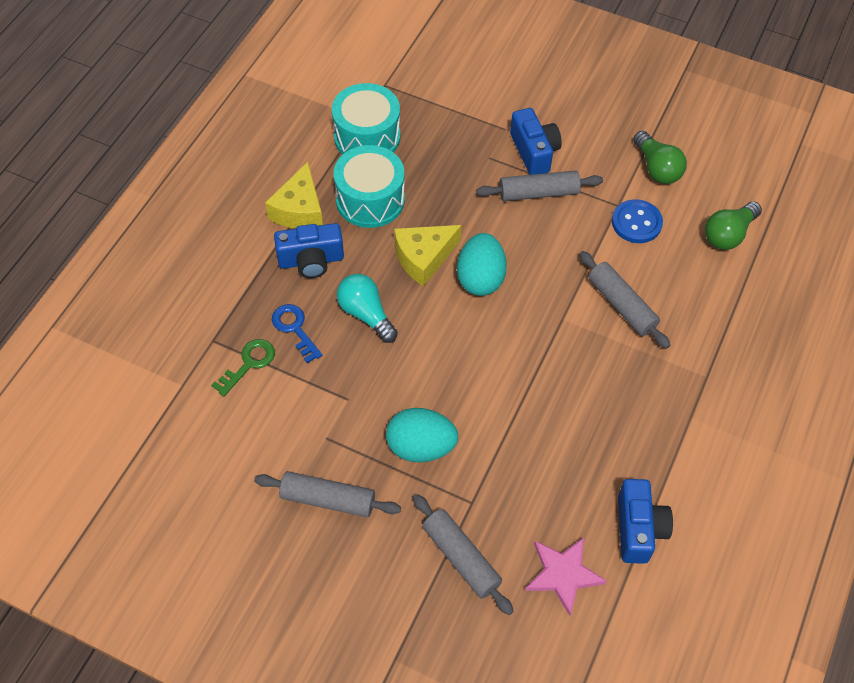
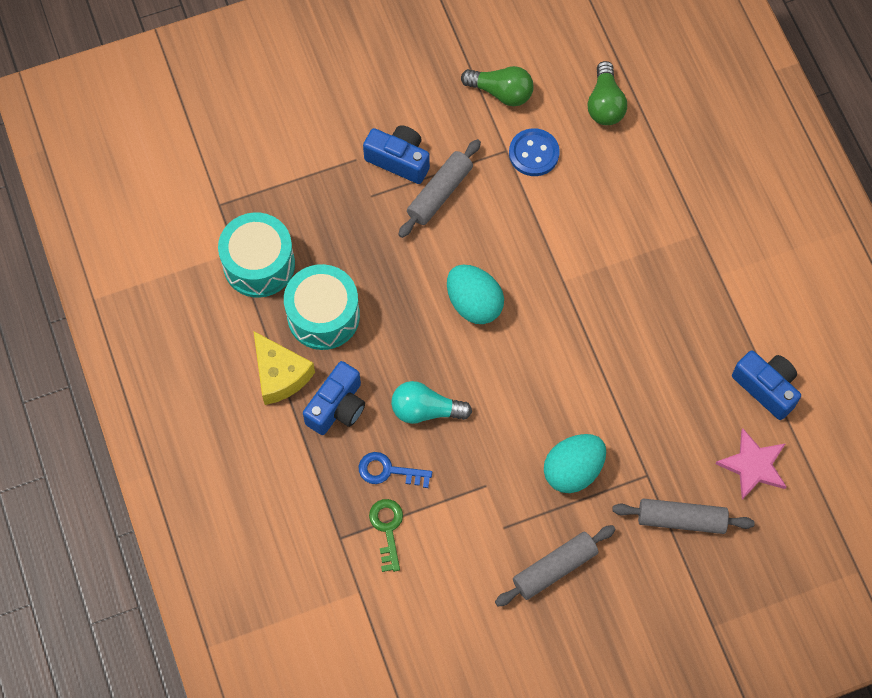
camera: 45 degrees left, 10 degrees up
(423, 258) = (416, 326): yellow cheese -> none
(621, 305) = (591, 231): grey rolling pin -> none

